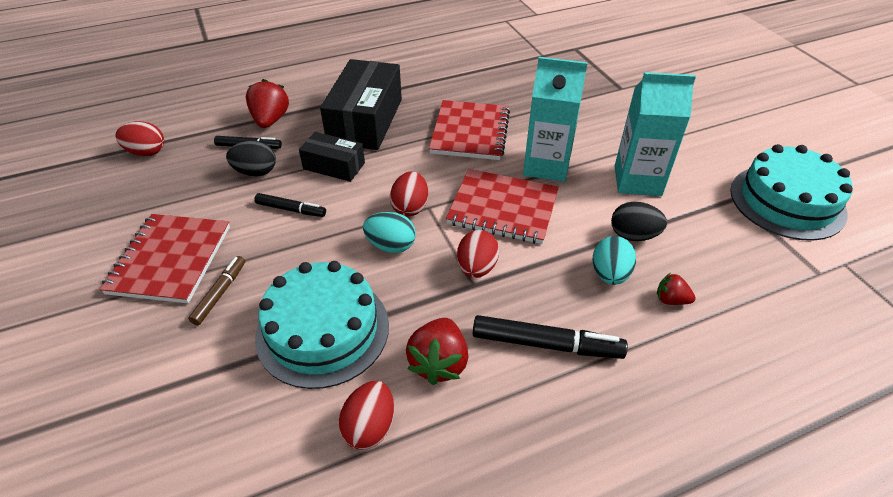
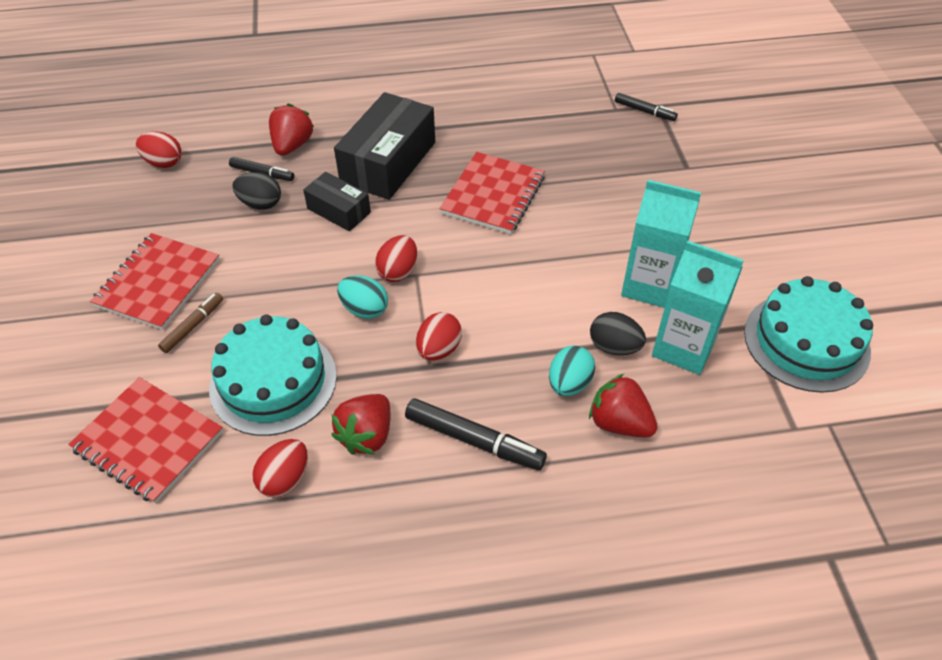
camera: 15 degrees right, 5 degrees up
(291, 209) = (282, 252): black marker -> black marker (644, 111)
(503, 208) = (491, 290): red notebook -> red notebook (148, 441)
(546, 166) = (558, 250): turquoise carton -> turquoise carton (683, 348)
(671, 300) = (619, 423): red strawberry -> red strawberry, size x1.78

